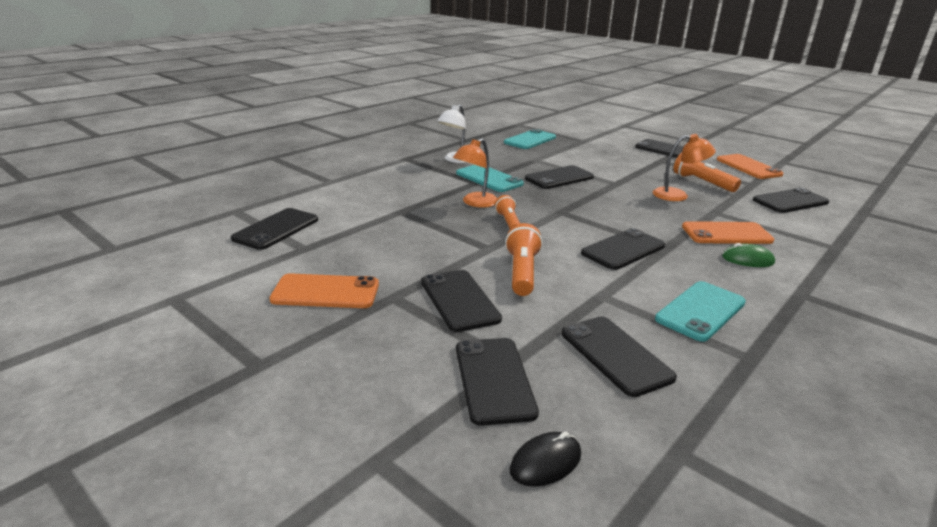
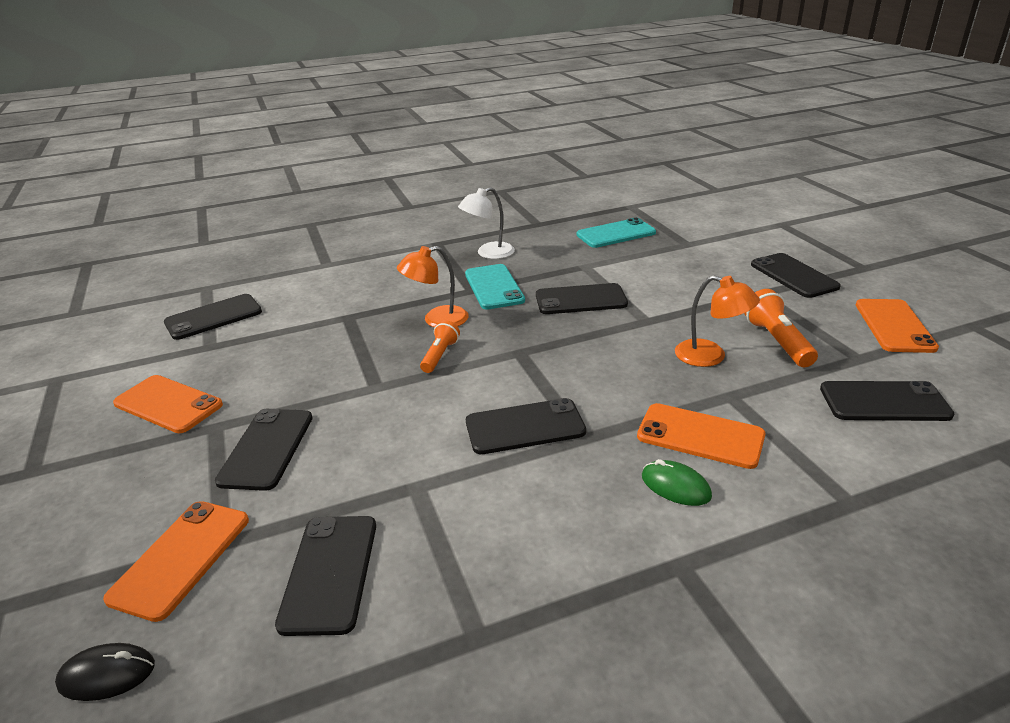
camera: 30 degrees right, 5 degrees up
(494, 379) = (181, 558): black phone -> orange phone
(522, 272) = (370, 429): orange flashlight -> none
(700, 311) = (505, 546): turquoise phone -> none

